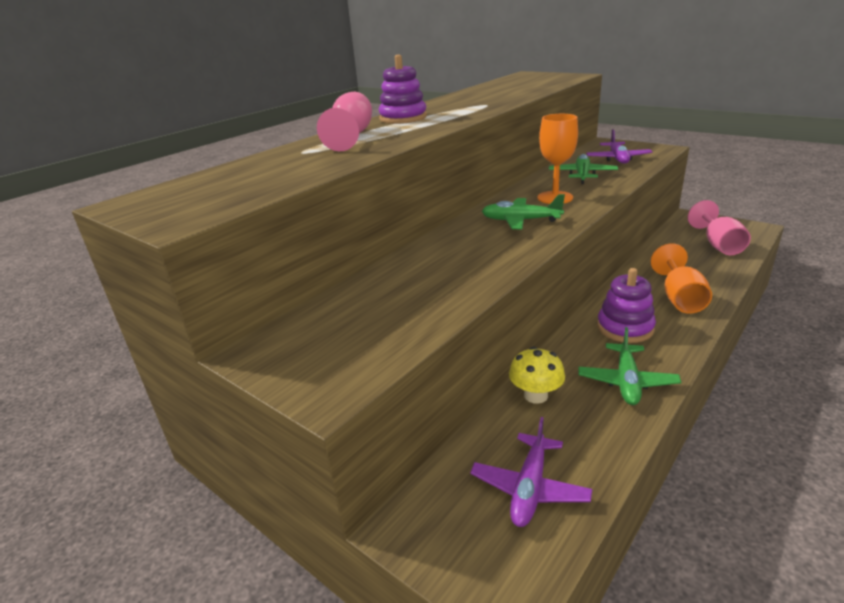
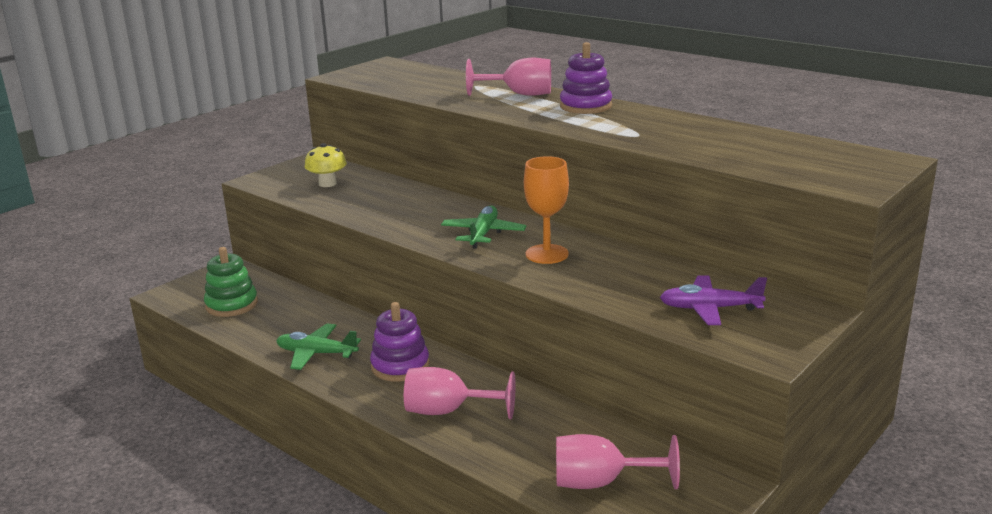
camera: 90 degrees right, 5 degrees down
(530, 488) = (232, 305): purple plane -> green stacking toy
(535, 395) = (320, 313): yellow mushroom -> yellow mushroom (327, 183)
(582, 175) = (631, 276): green plane -> none
(679, 298) = (448, 411): orange goblet -> pink goblet

